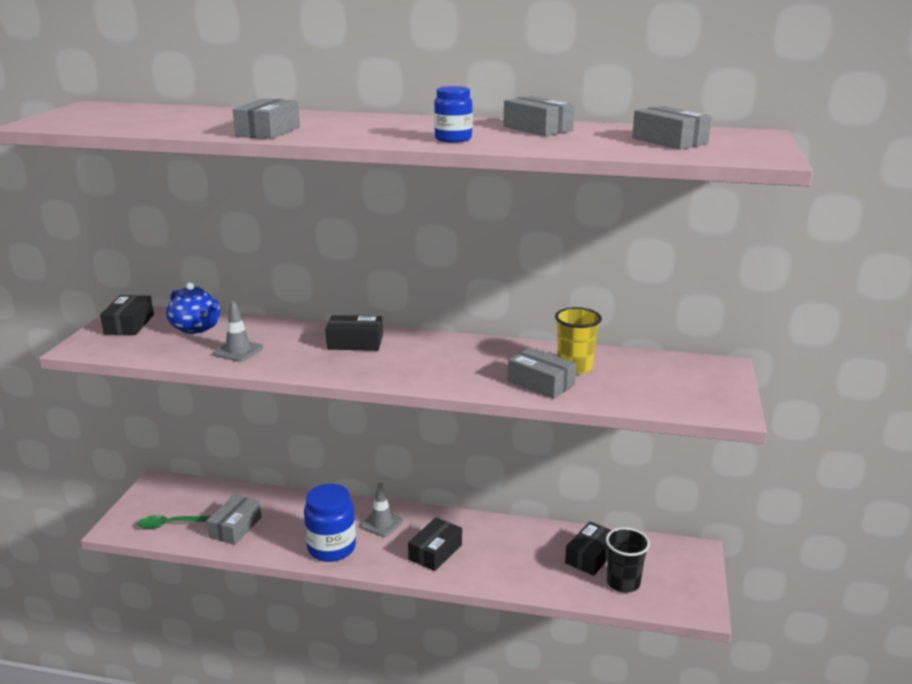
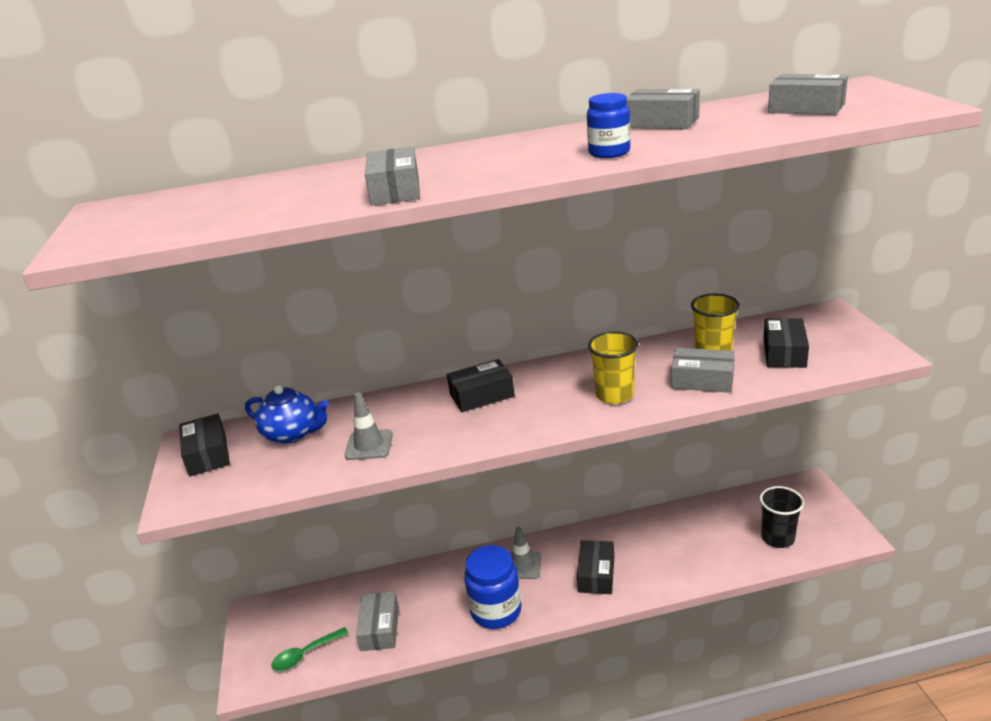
camera: 20 degrees left, 5 degrees up
(456, 372) = (614, 395): none -> yellow cup
(591, 556) = (732, 523): black box -> black box (784, 353)

